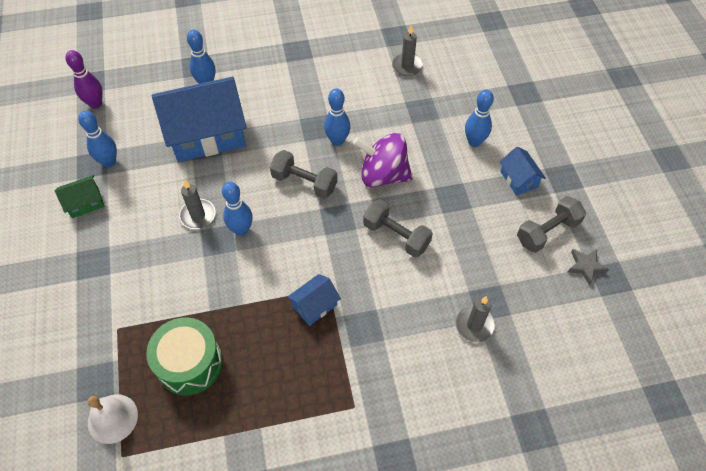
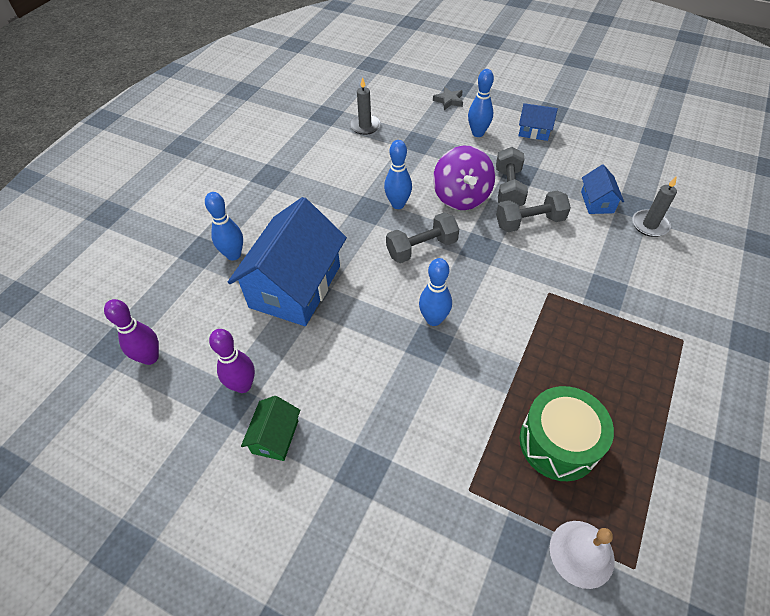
camera: 50 degrees left, 5 degrees down
(109, 162) = (243, 385): blue bowling pin -> purple bowling pin
(198, 215) = (386, 344): grey candle -> none
(314, 305) = (560, 311): blue house -> blue house (597, 202)
(383, 175) = (461, 197): purple spinning top -> purple spinning top turned 60 degrees counterclockwise
(547, 232) = (593, 144): grey dumbbell -> grey dumbbell (508, 189)
(585, 266) = (638, 143): grey star -> grey star (449, 101)

